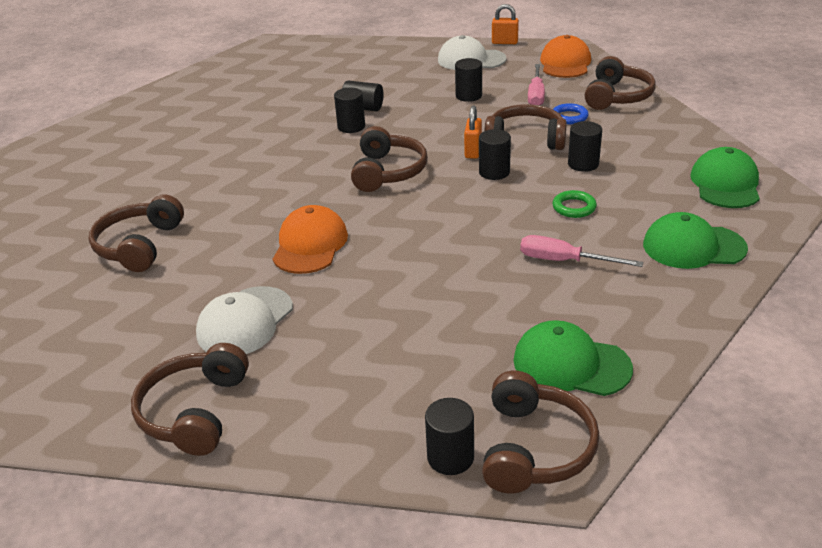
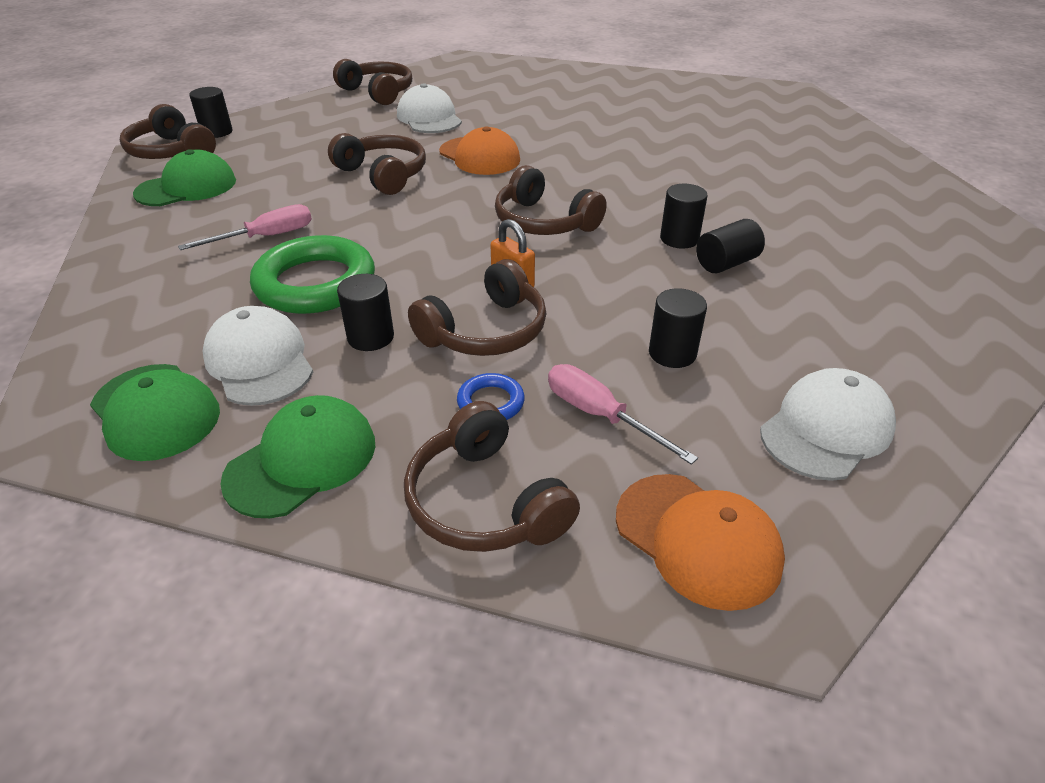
camera: 125 degrees right, 5 degrees up
(139, 245) = (579, 110): brown headphones -> brown headphones (383, 175)
(494, 172) = (450, 274): black cylinder -> none
(504, 42) = (895, 525): orange padlock -> none
(574, 207) = (315, 283): green ring -> green ring, size x2.19
(652, 181) = (259, 361): none -> white cap
(693, 247) = (147, 308): green cap -> green cap (302, 460)

